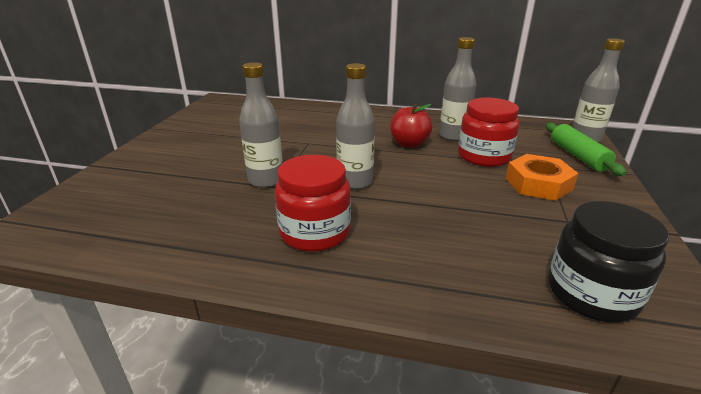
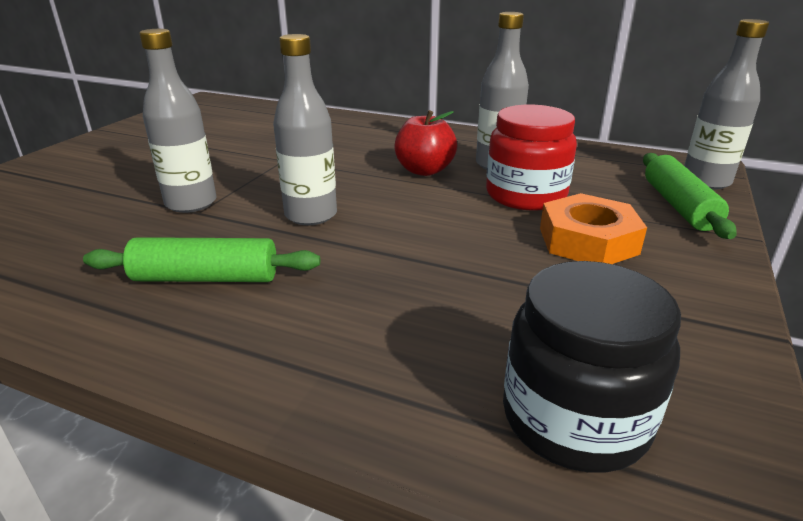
camera: 10 degrees right, 0 degrees up
(315, 232) = (206, 278): red jar -> green rolling pin

